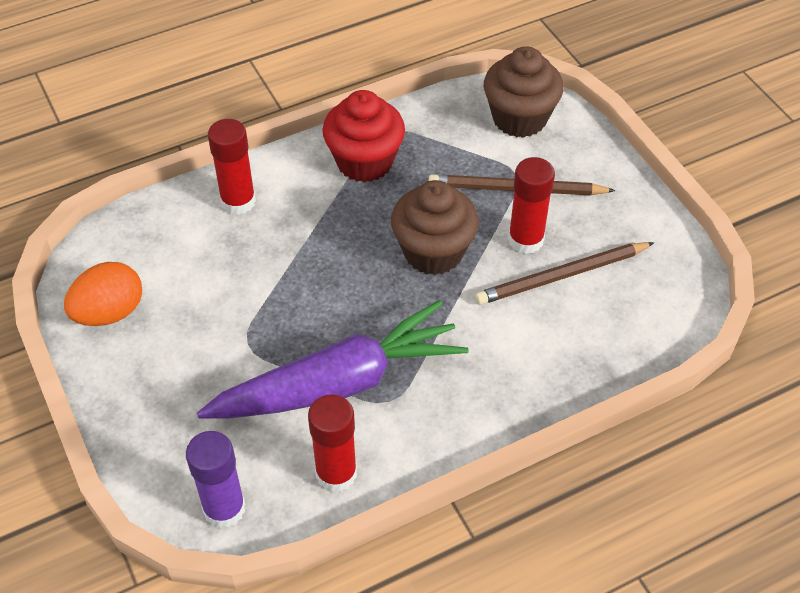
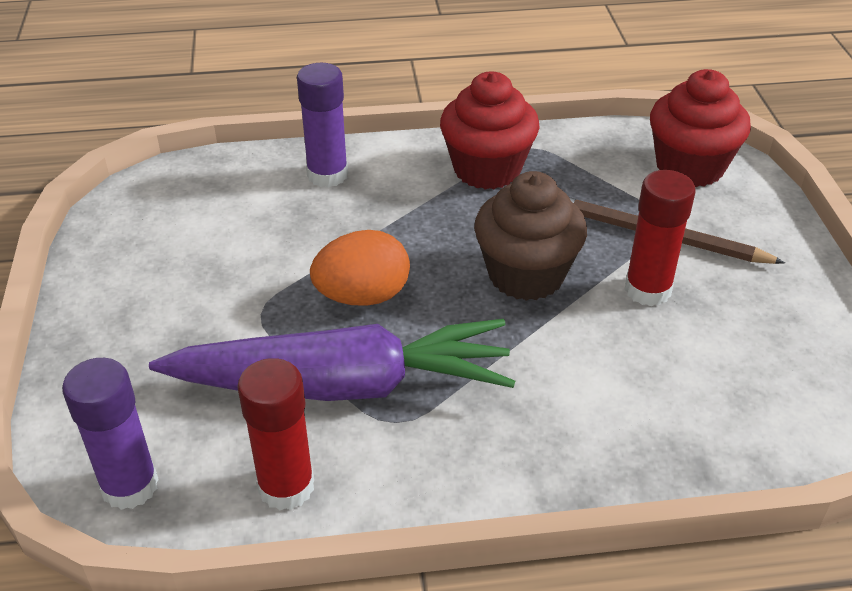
camera: 20 degrees right, 10 degrees down
(109, 312) = (130, 245): orange egg -> orange egg (362, 296)
(238, 201) = (327, 175): red glue stick -> purple glue stick
(519, 118) = (689, 167): brown cupcake -> red cupcake
(562, 276) = (679, 340): brown pencil -> none

